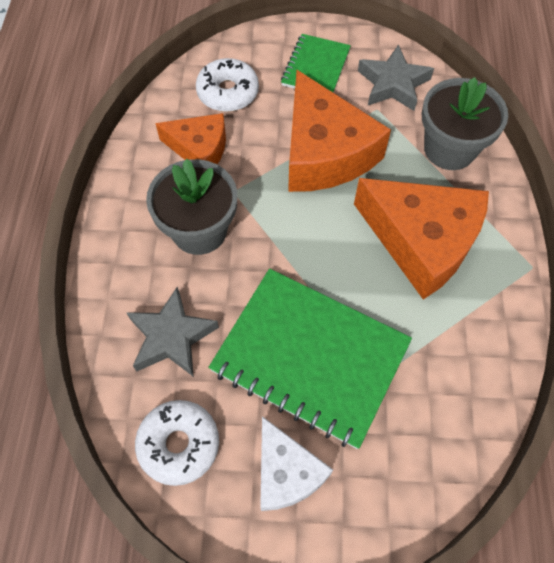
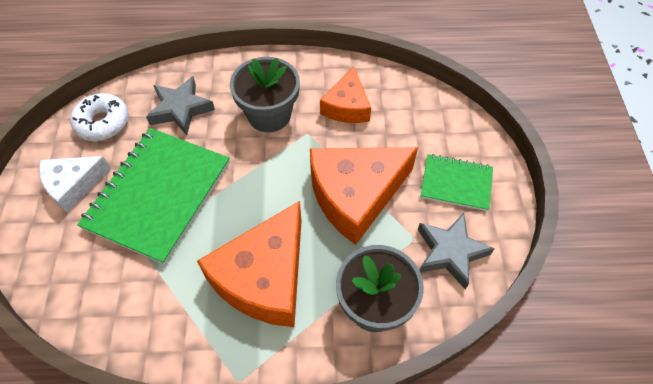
camera: 85 degrees right, 5 degrees down
(228, 92) = (410, 119): white donut -> none

